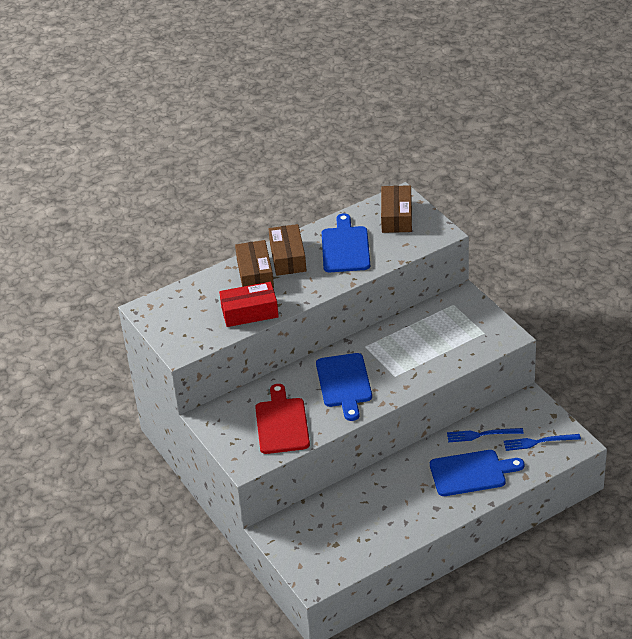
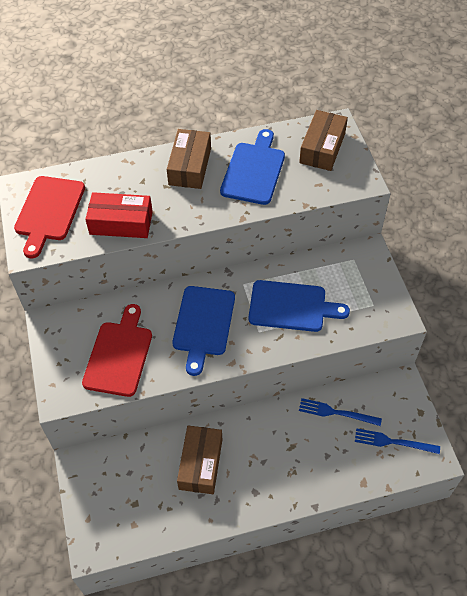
camera: 15 degrees right, 15 degrees up
(181, 320) = (49, 212): none -> red cutting board
(255, 274) = (148, 177): brown box -> brown box (200, 464)
(471, 473) = (308, 458): blue cutting board -> blue cutting board (291, 306)

